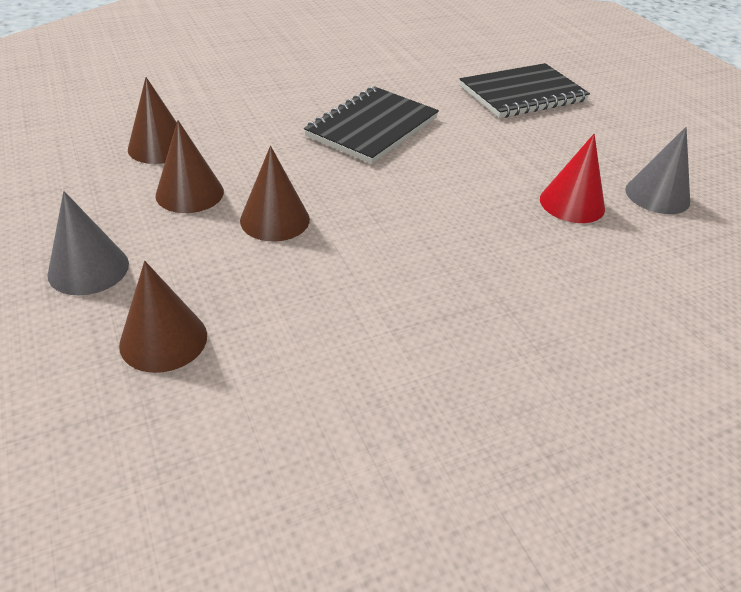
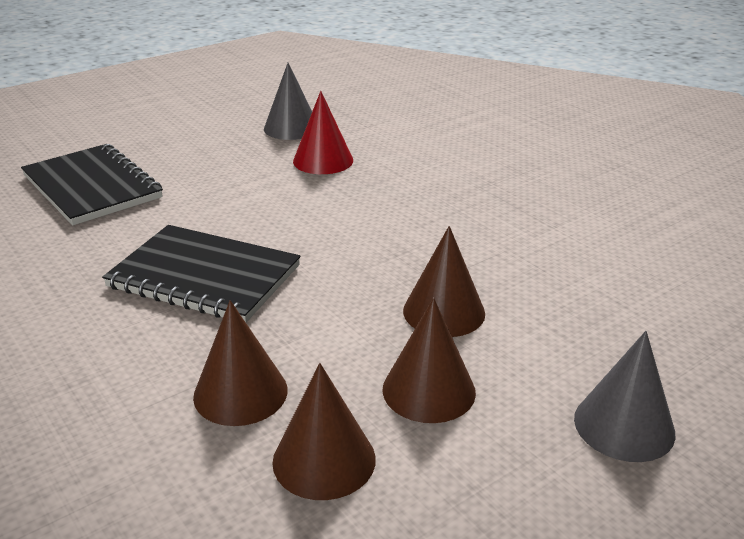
camera: 100 degrees left, 10 degrees down
(163, 339) = (668, 336): brown cone -> brown cone (240, 393)

